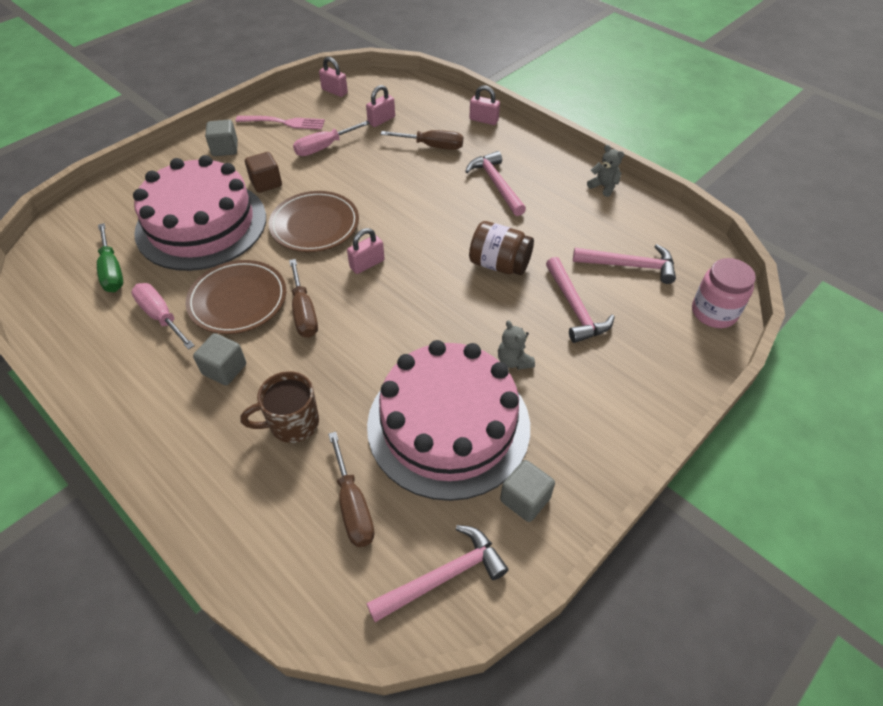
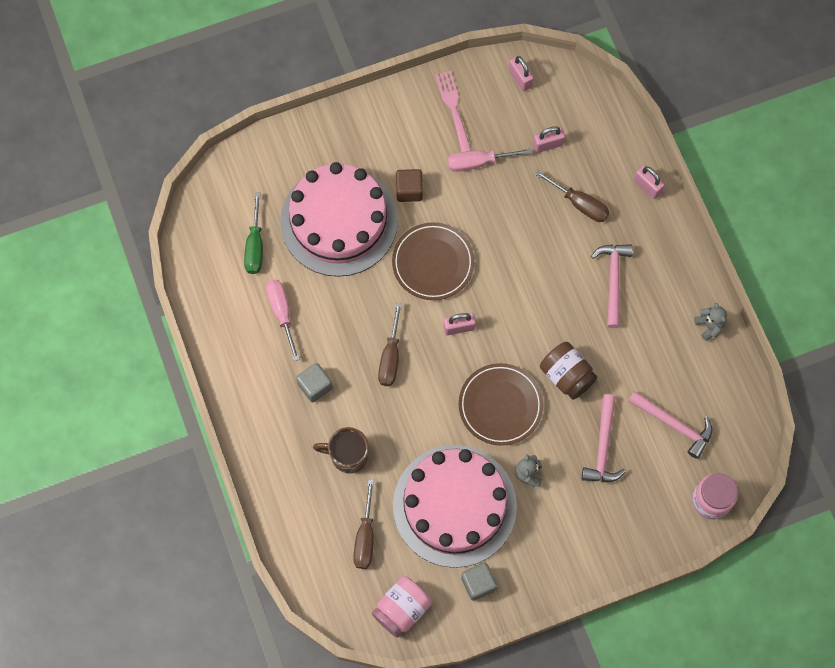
camera: 25 degrees right, 20 degrees up
(225, 149) = (387, 126): grey cube -> none
(238, 300) = (344, 321): brown plate -> brown plate (500, 405)
(284, 122) = (453, 109): pink fork -> pink fork turned 135 degrees counterclockwise
(443, 576) = (402, 609): pink hammer -> pink jar

